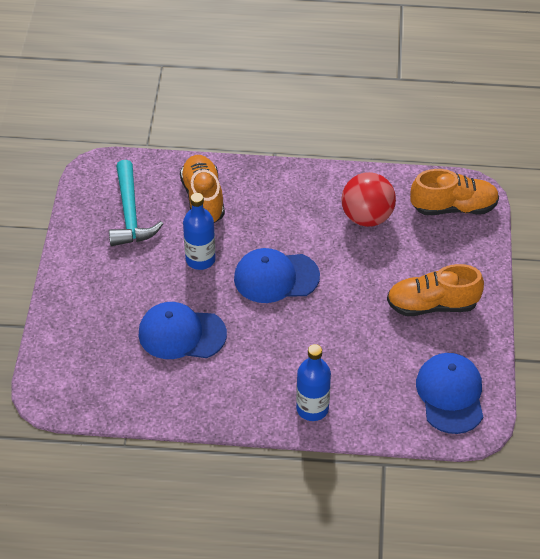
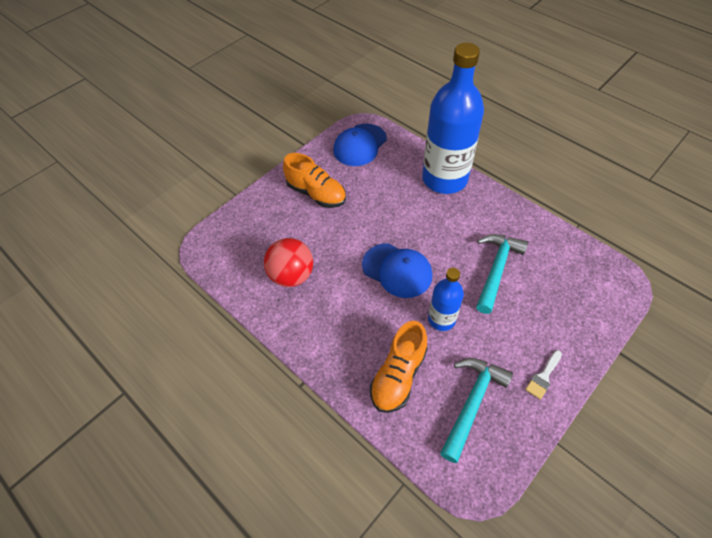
camera: 140 degrees left, 5 degrees up
(83, 264) = (543, 377): none -> white brush
(181, 334) = (496, 270): blue cap -> turquoise hammer
(312, 408) = (444, 179): blue bottle -> blue bottle, size x2.00
(453, 207) = (229, 245): orange shoe -> none

